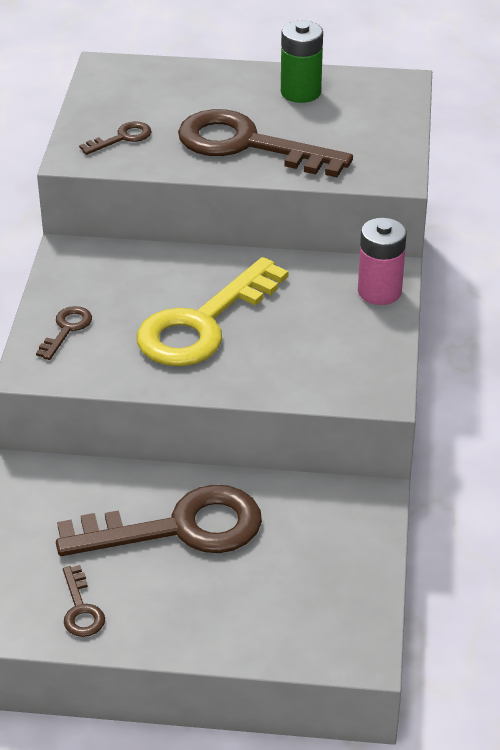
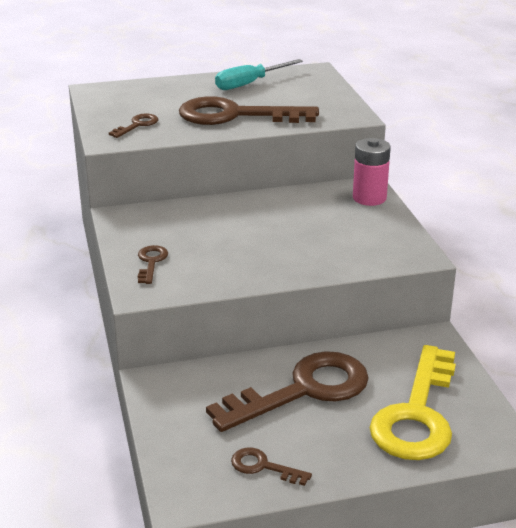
camera: 20 degrees left, 10 degrees down
(81, 609) = (263, 467): brown key -> brown key turned 150 degrees clockwise
(202, 324) = (255, 239): yellow key -> yellow key (417, 414)
(300, 92) = (249, 84): green battery -> turquoise screwdriver

